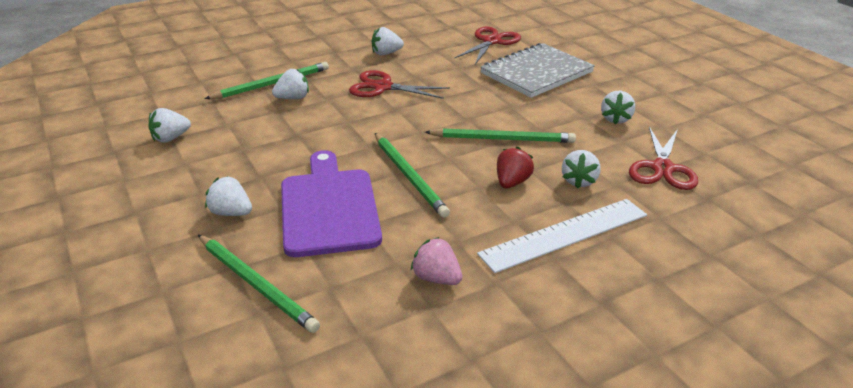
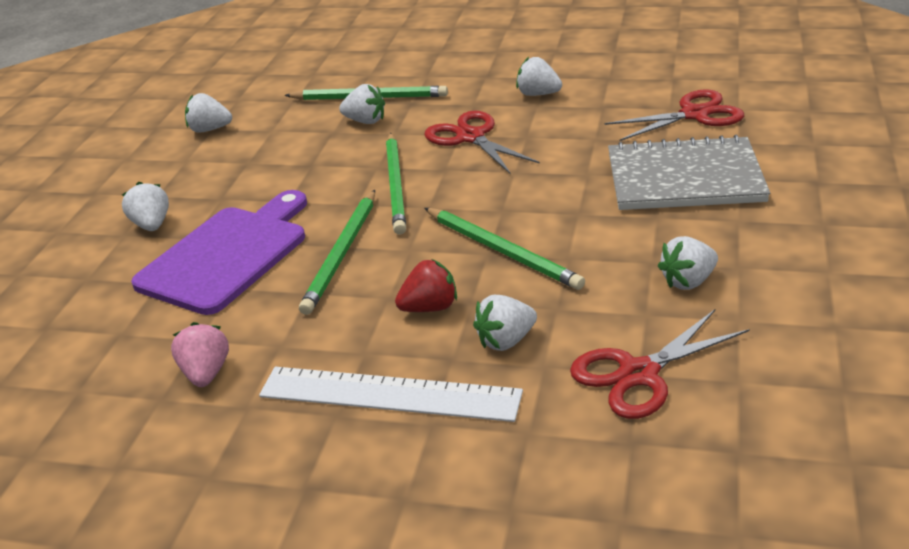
camera: 45 degrees right, 0 degrees up
(256, 284) = (77, 302): green pencil -> green pencil (396, 185)

